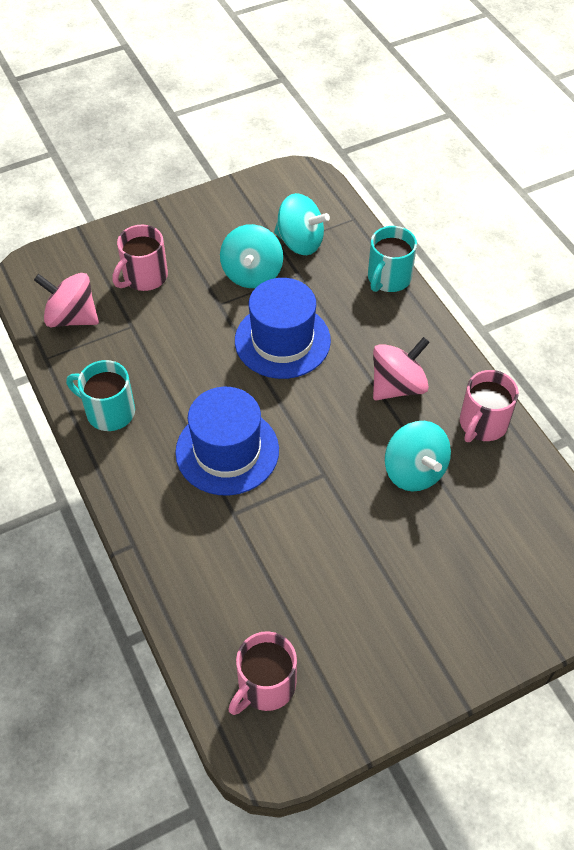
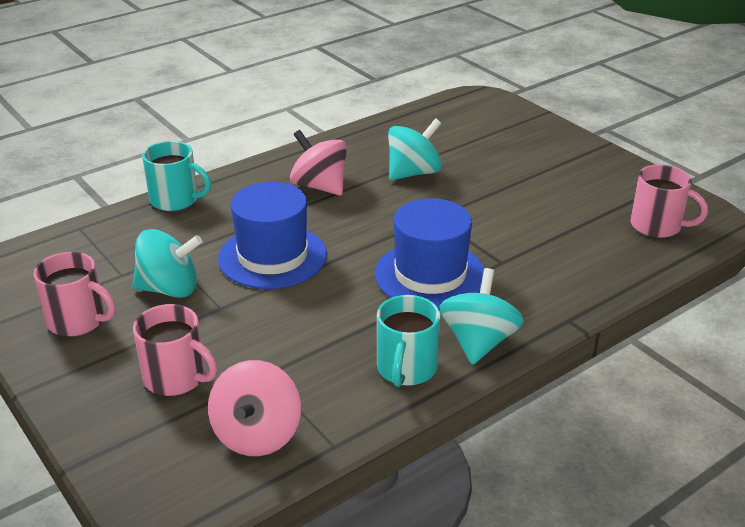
camera: 100 degrees left, 20 degrees down
(300, 242) = (117, 260): turquoise spinning top -> turquoise spinning top (478, 342)
(482, 424) = (351, 145): pink mug -> pink mug (78, 321)

